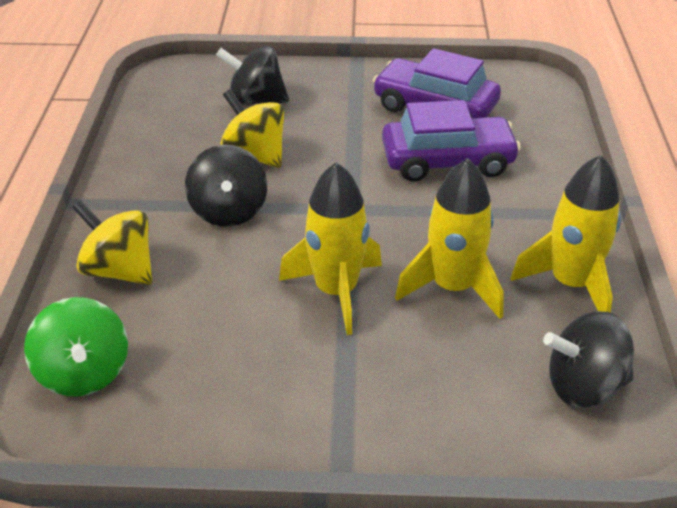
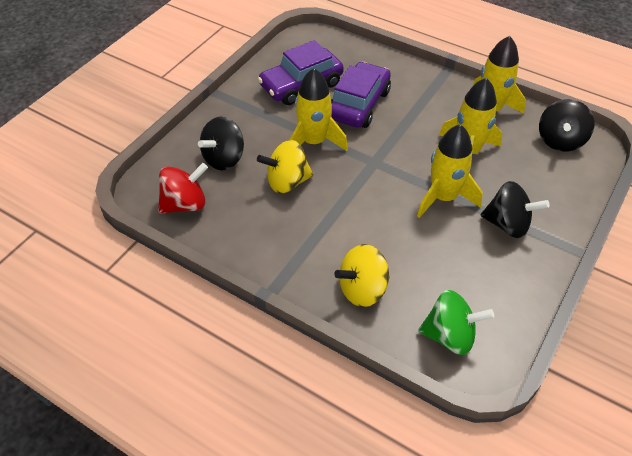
camera: 60 degrees left, 10 degrees up
(166, 103) = (185, 204): none -> red spinning top
(229, 212) = (338, 216): black spinning top -> black spinning top (507, 224)
(341, 150) = (314, 142): none -> yellow rocket

